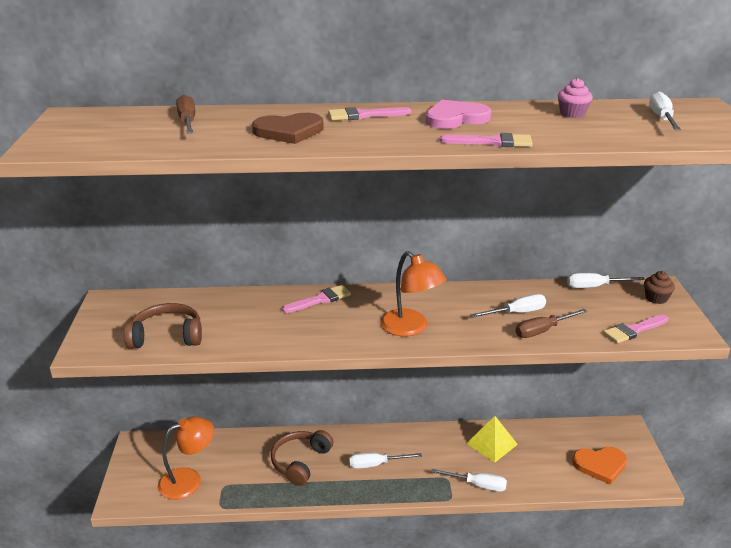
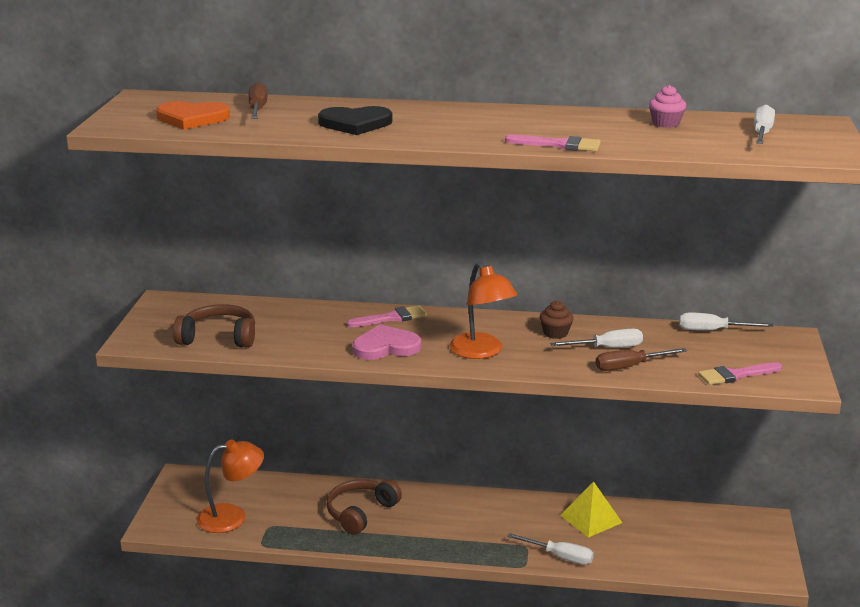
camera: 10 degrees right, 5 degrees down
(289, 131) = (355, 124): brown heart -> black heart
(363, 115) = (439, 113): pink brush -> none
(376, 464) = (447, 524): white screwdriver -> none
(455, 118) = (535, 121): pink heart -> pink heart (386, 346)
(600, 465) = (716, 553): orange heart -> orange heart (192, 118)
(656, 298) = (780, 347): brown cupcake -> brown cupcake (555, 333)

